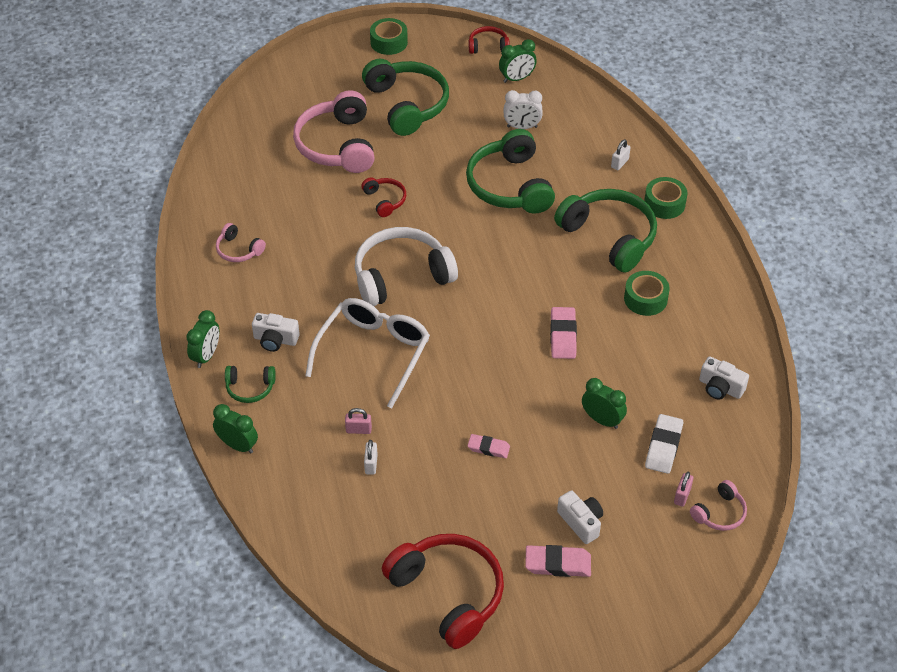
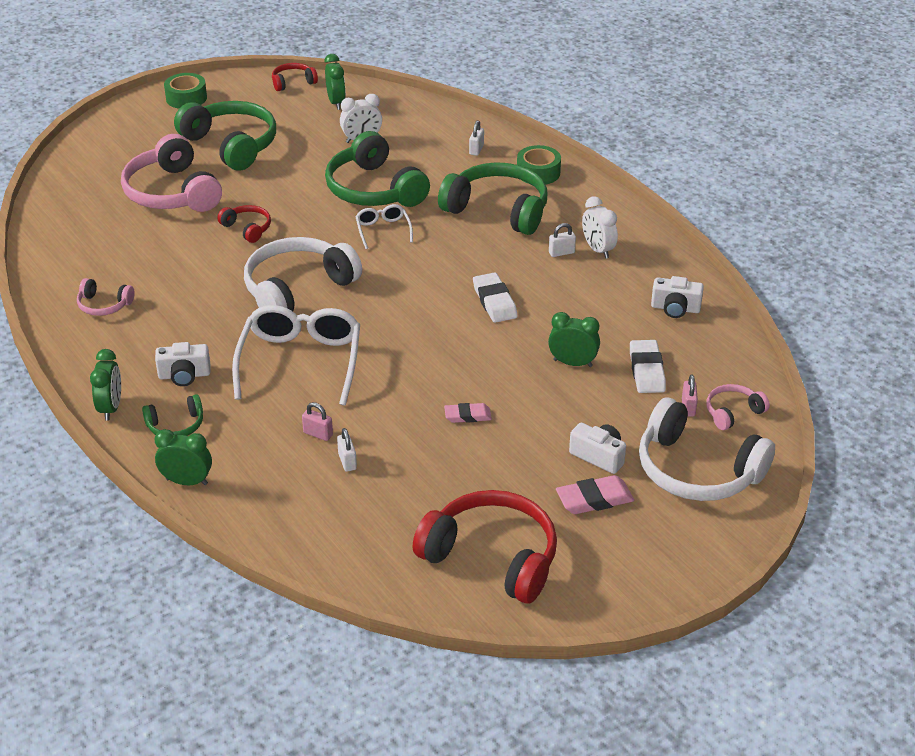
camera: 20 degrees left, 10 degrees down
(358, 430) = (318, 434): pink padlock -> pink padlock turned 45 degrees clockwise
(499, 232) = (383, 230): none -> white glasses
(517, 78) = (336, 102): green clock -> green clock turned 60 degrees counterclockwise
(563, 336) = (494, 301): pink eraser -> white eraser
(645, 299) = (561, 253): green tape -> white padlock
(659, 562) = (697, 470): none -> white headphones
(680, 304) = (598, 250): none -> white clock
(719, 513) = (733, 412): pink headphones -> pink headphones turned 150 degrees counterclockwise

